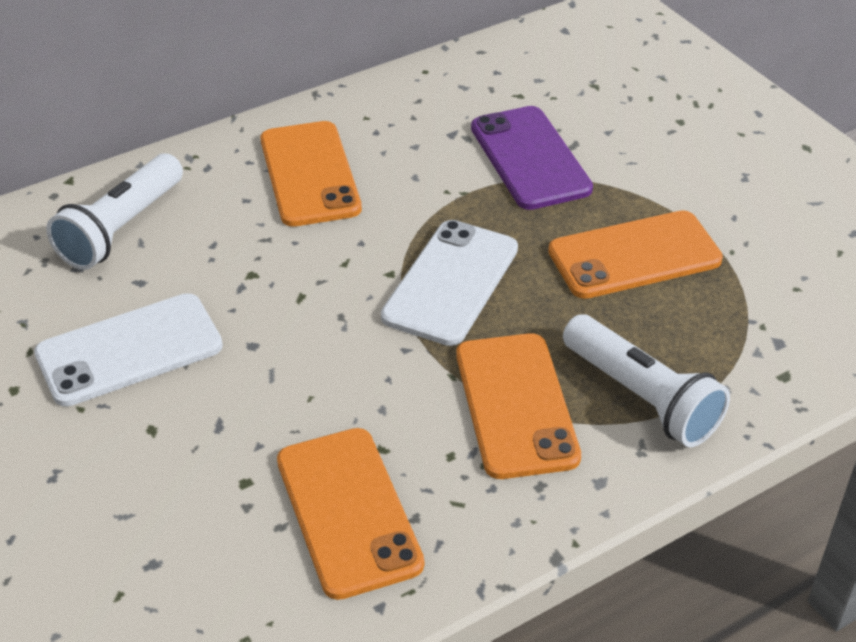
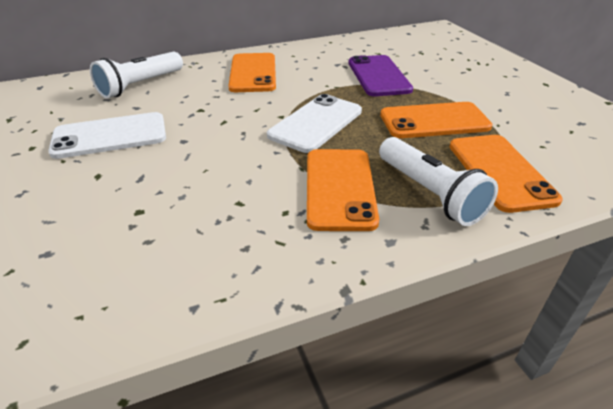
camera: 10 degrees right, 5 degrees down
(348, 512) = (199, 238): orange phone -> orange phone (500, 172)

